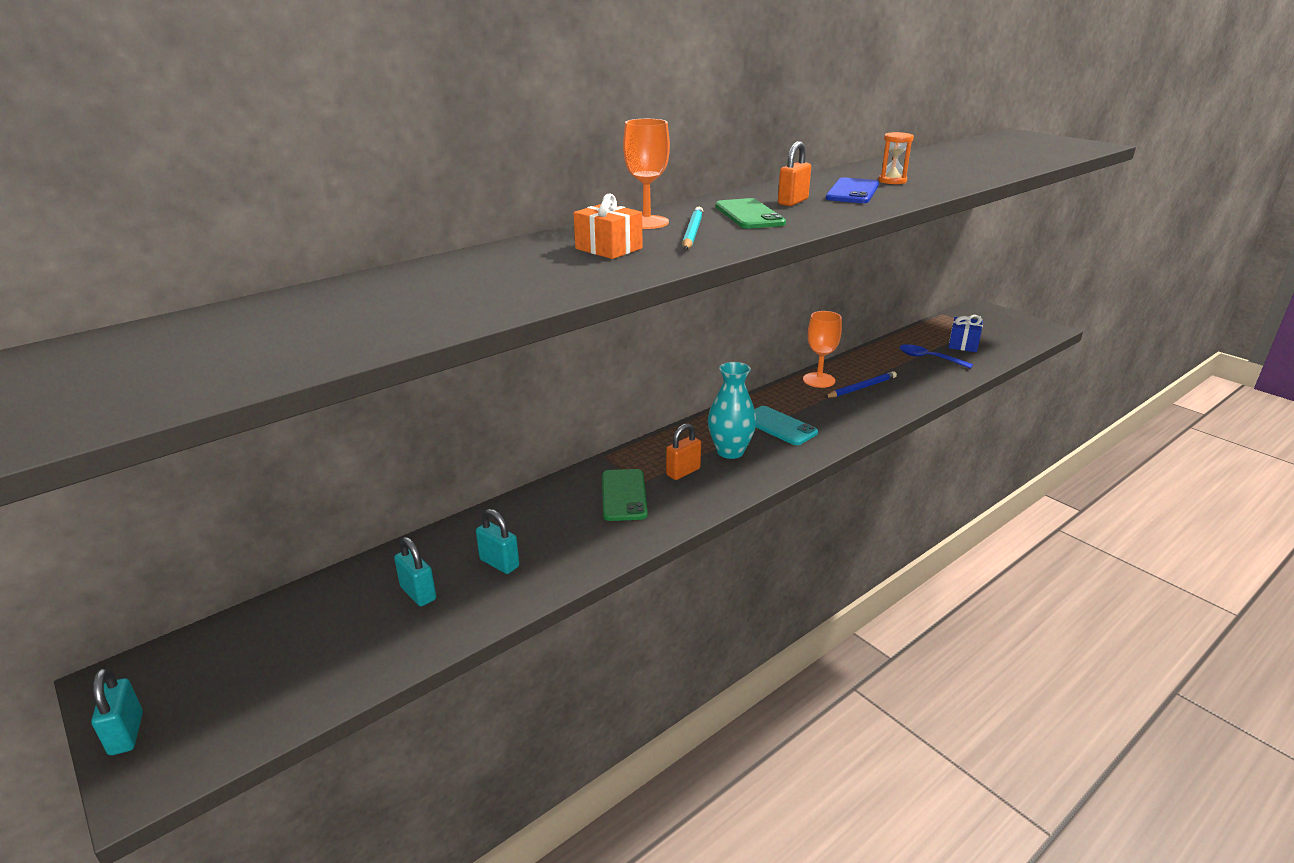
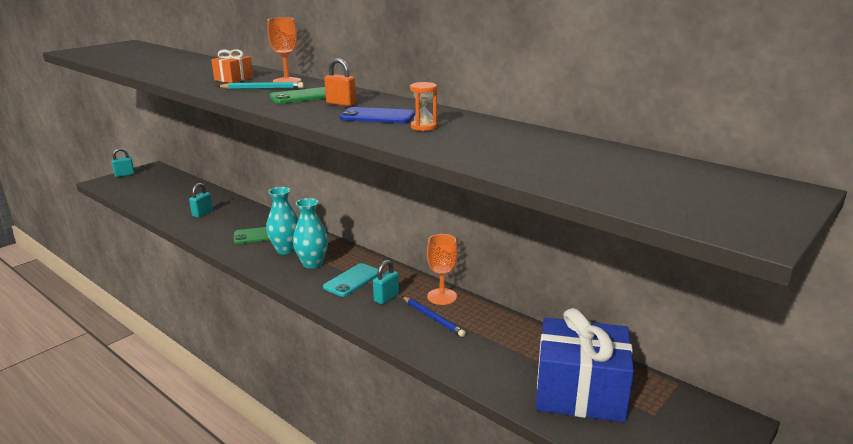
camera: 80 degrees right, 5 degrees down
(418, 593) = (185, 201): turquoise padlock -> turquoise padlock (386, 298)
(683, 472) = (286, 250): orange padlock -> turquoise vase
(928, 358) = (522, 362): blue spoon -> none
(963, 344) = (580, 392): blue gift -> blue gift, size x2.13

